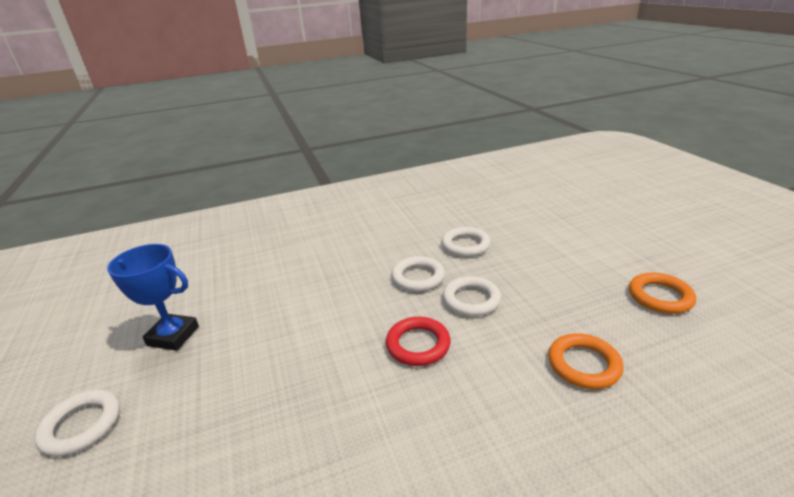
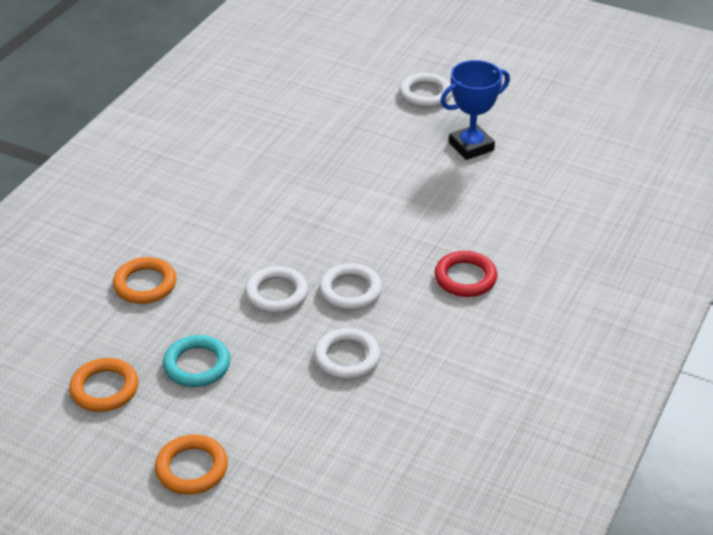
camera: 135 degrees right, 10 degrees up
(418, 344) = (281, 235): red ring -> red ring (465, 278)
(572, 281) = (197, 365): none -> turquoise ring
(610, 235) = (192, 468): none -> orange ring

